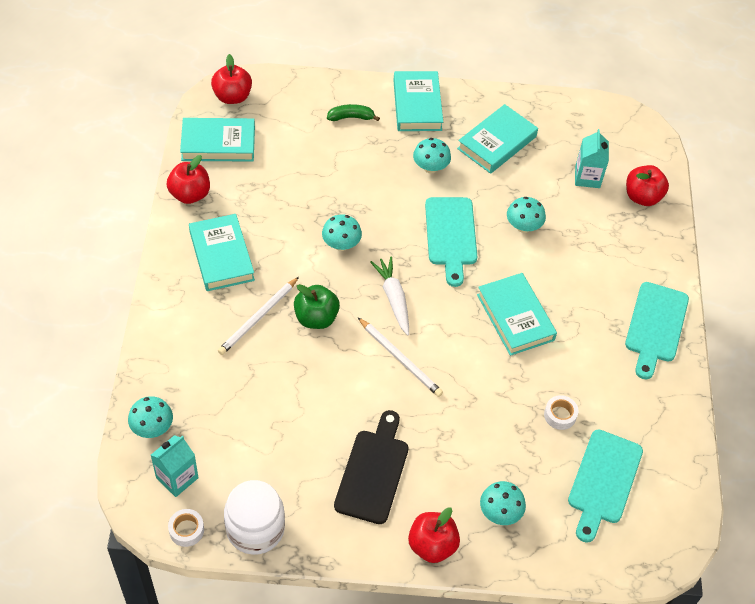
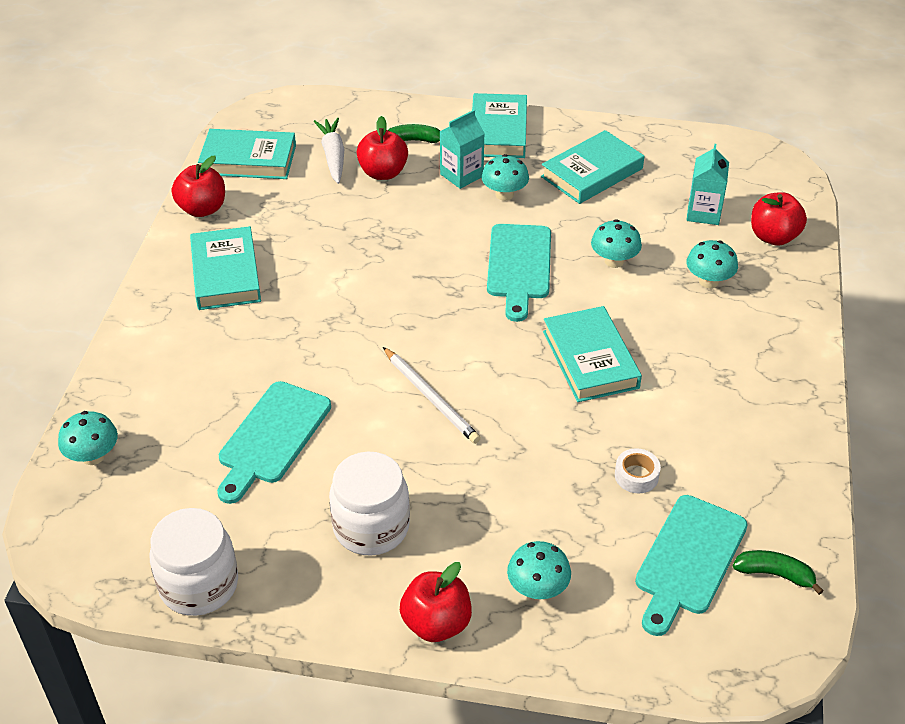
camera: 10 degrees right, 10 degrees down
(177, 478) = (110, 516): turquoise carton -> turquoise carton (461, 175)
(186, 530) = (107, 580): white tape -> none
(232, 97) = (276, 115): red apple -> red apple (383, 173)
(258, 318) = (257, 342): white pencil -> none
(316, 318) = (330, 346): green apple -> none
(341, 244) = (378, 269): turquoise mushroom -> turquoise mushroom (708, 281)
(373, 472) = (371, 527): black cutting board -> white jar
(393, 298) = (434, 330): white carrot -> white carrot (333, 156)
(655, 326) = (779, 379): turquoise cutting board -> turquoise cutting board (272, 437)
(664, 488) = (775, 574): none -> green banana

